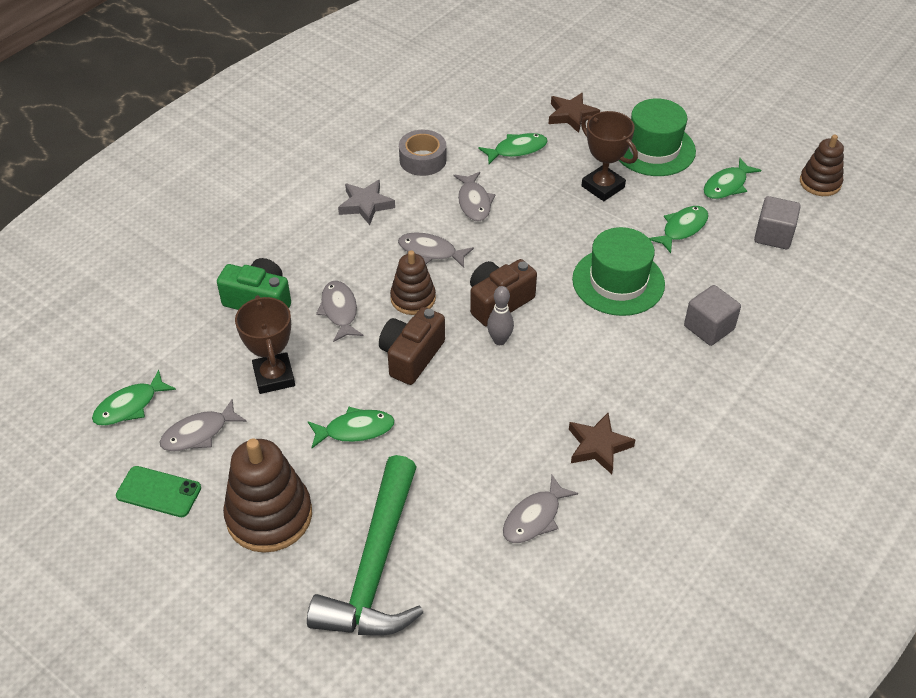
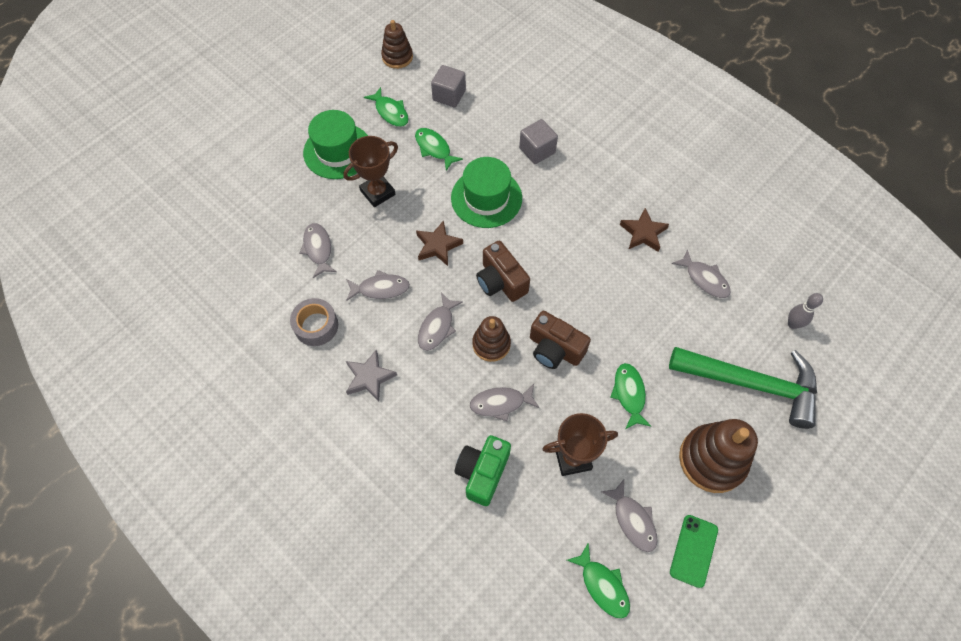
camera: 85 degrees left, 15 degrees up
(499, 340) = (541, 284): grey bowling pin -> grey bowling pin (793, 324)
(517, 150) = (318, 249): green fish -> grey fish
(571, 115) = (281, 202): brown star -> brown star (438, 245)

